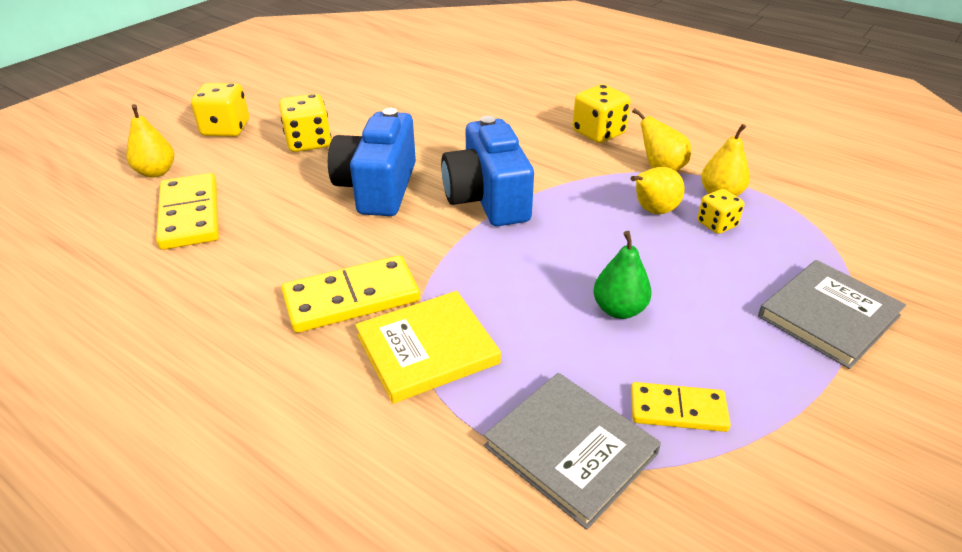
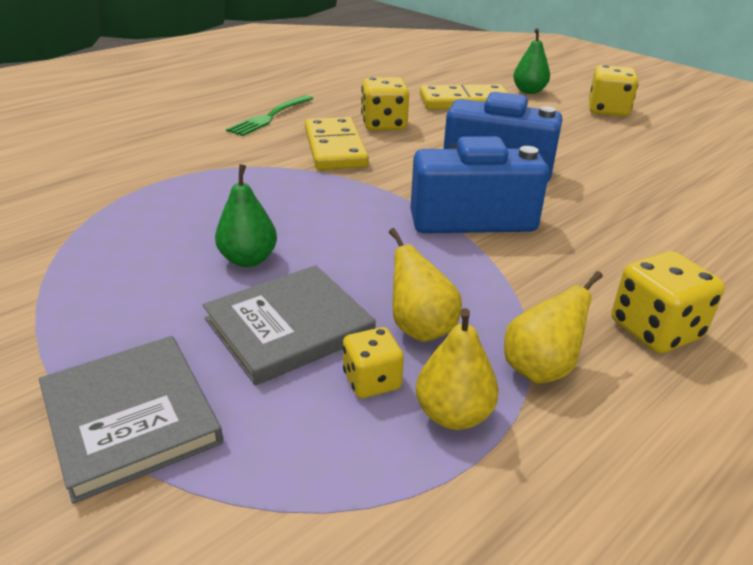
camera: 100 degrees right, 5 degrees down
(156, 172) = (529, 91): yellow pear -> green pear
(240, 383) = (270, 116): none -> green fork
(308, 142) = (587, 140): yellow dice -> yellow dice (384, 125)
(427, 349) = (259, 169): yellow book -> none
(570, 449) = (118, 207): grey book -> grey book (289, 327)
(678, 410) = (106, 261): yellow domino -> none

